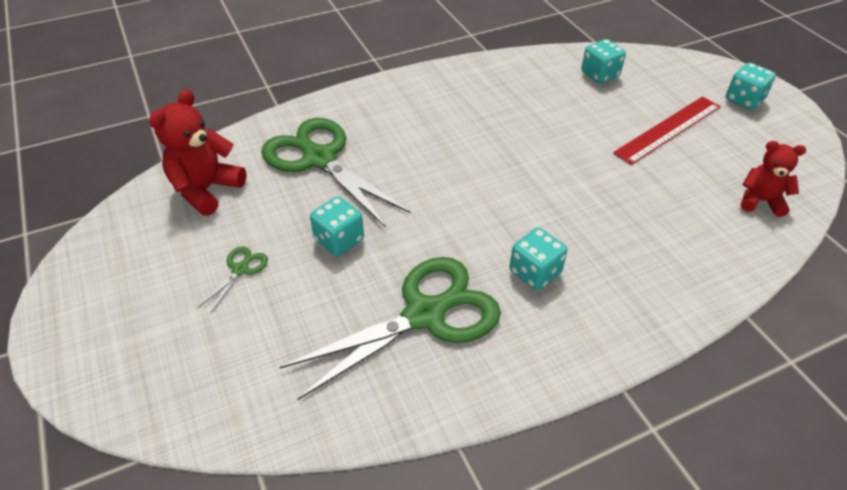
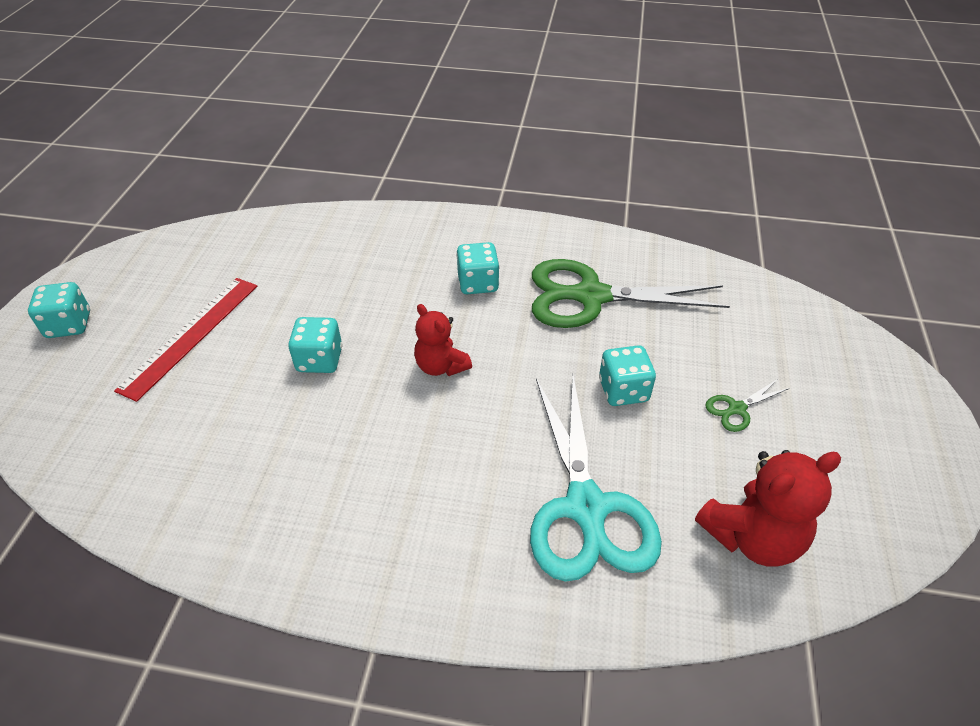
camera: 145 degrees left, 0 degrees up
(319, 159) = (586, 508): green scissors -> turquoise scissors
(600, 75) = (130, 444): turquoise dice -> turquoise dice (319, 360)
(668, 129) = (190, 335): red ruler -> red ruler turned 60 degrees counterclockwise
(760, 201) = (239, 245): red teddy bear -> red teddy bear (441, 366)

